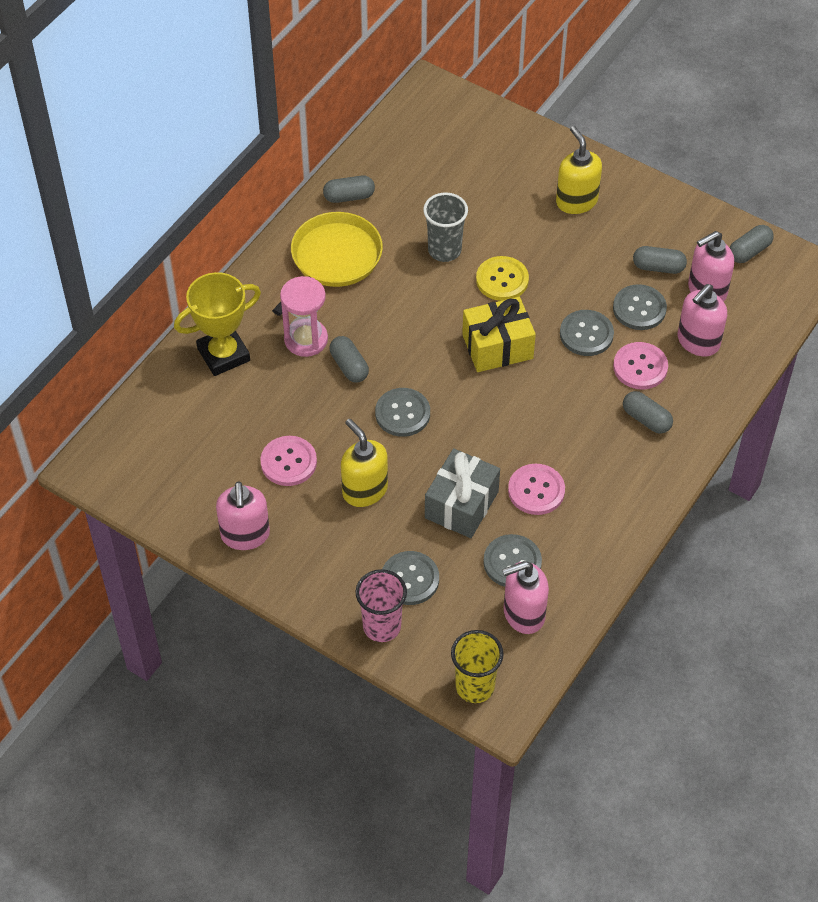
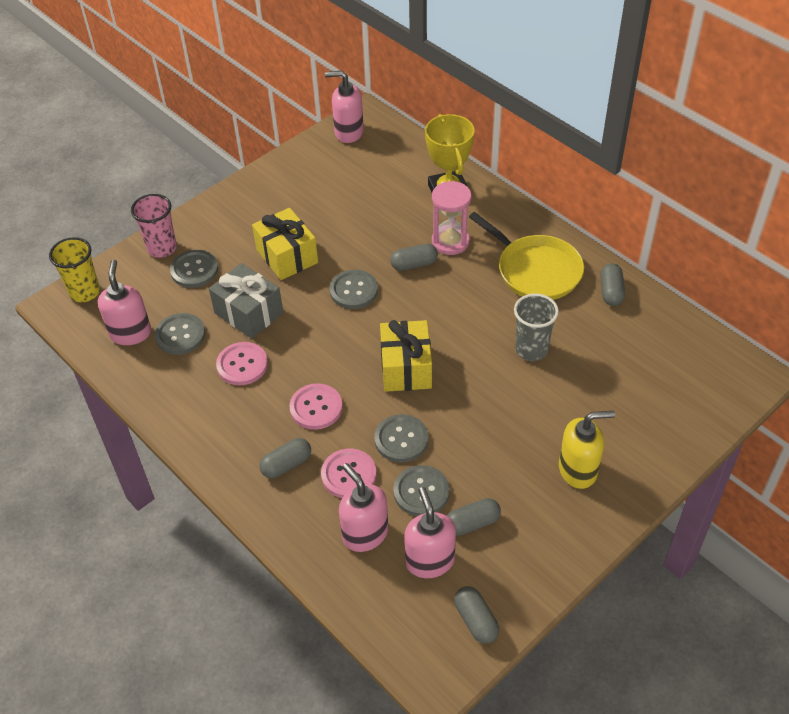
camera: 105 degrees right, 5 degrees down
(245, 535) = (274, 186): pink soap dispenser -> pink soap dispenser (348, 132)
(288, 462) = (330, 216): pink button -> pink button (316, 408)
(364, 490) = (287, 256): yellow soap dispenser -> yellow gift
(502, 280) = (485, 386): yellow button -> none
(658, 267) = (472, 523): grey capsule -> grey capsule turned 45 degrees clockwise

